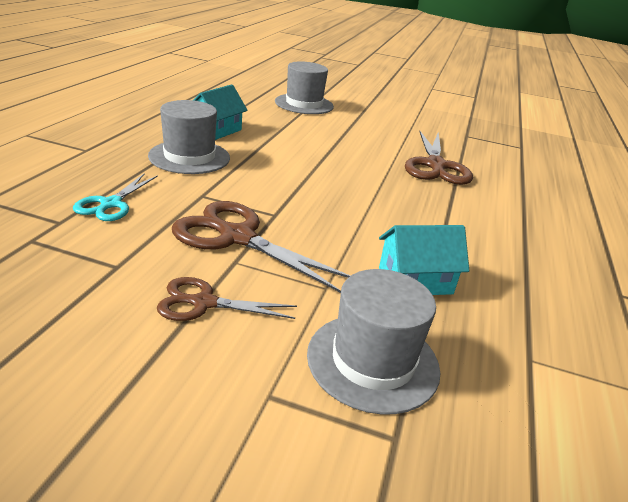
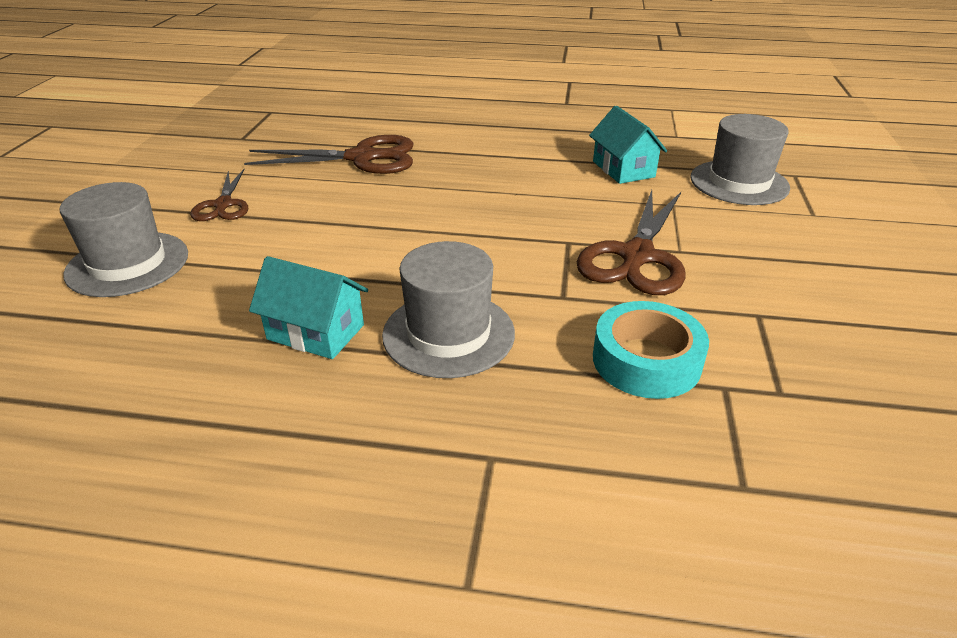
camera: 95 degrees left, 5 degrees up
(111, 204) = (646, 361): turquoise scissors -> turquoise tape
(204, 303) = (755, 254): brown scissors -> brown scissors (223, 205)

